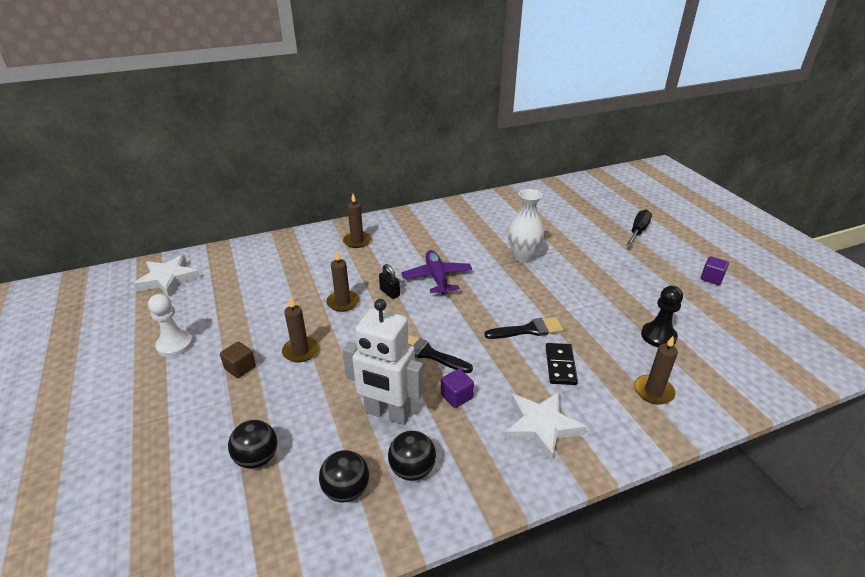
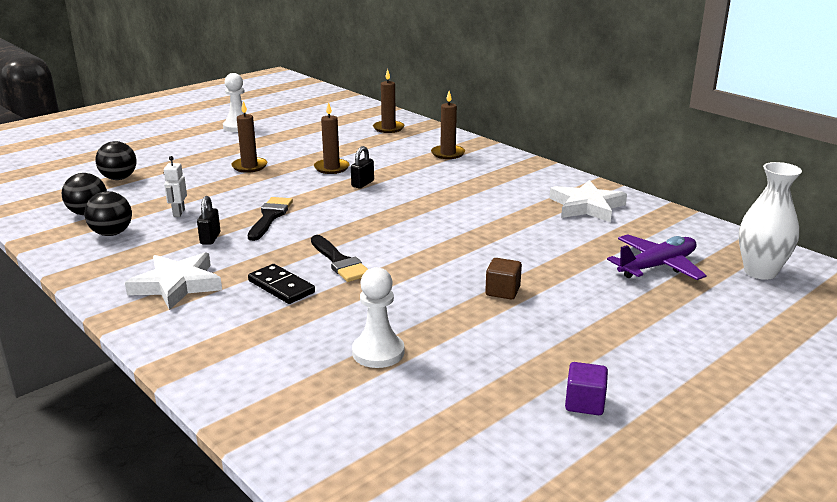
camera: 70 degrees right, 10 degrees down
(168, 279) = (323, 105): white star -> white star (586, 206)
(240, 368) = (219, 152): brown cube -> brown cube (502, 291)
(387, 413) = (178, 213): white robot -> white robot, size x0.43
(437, 277) = (409, 201): purple plane -> purple plane (657, 266)
(456, 396) = (210, 238): purple cube -> black padlock
(523, 257) = (500, 242): white vase -> white vase (760, 272)
(560, 365) = (281, 287): black domino -> black domino turned 60 degrees clockwise
(638, 231) = (676, 325): black screwdriver -> none
(653, 391) = (256, 351): brown candle -> brown candle (388, 128)
(658, 336) = (378, 352): black pawn -> white pawn

